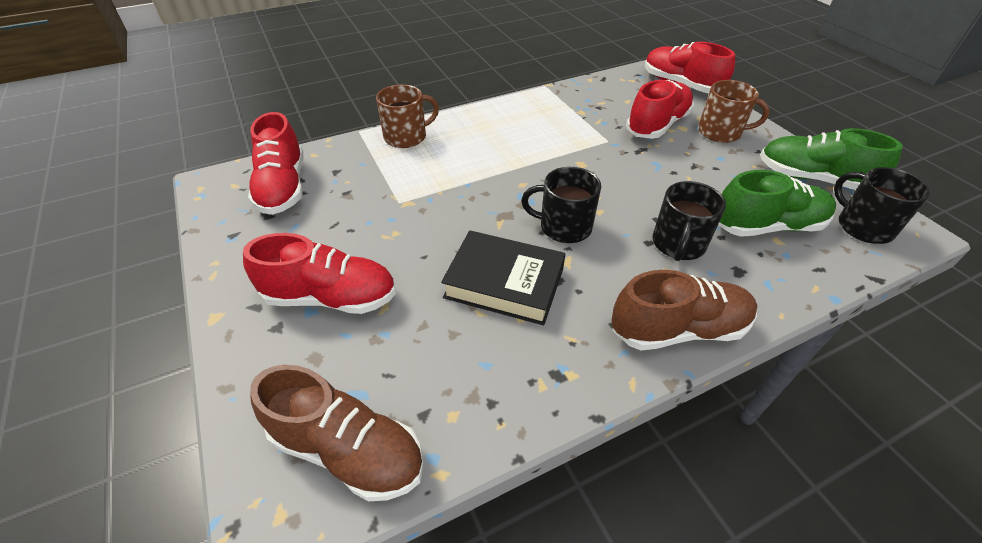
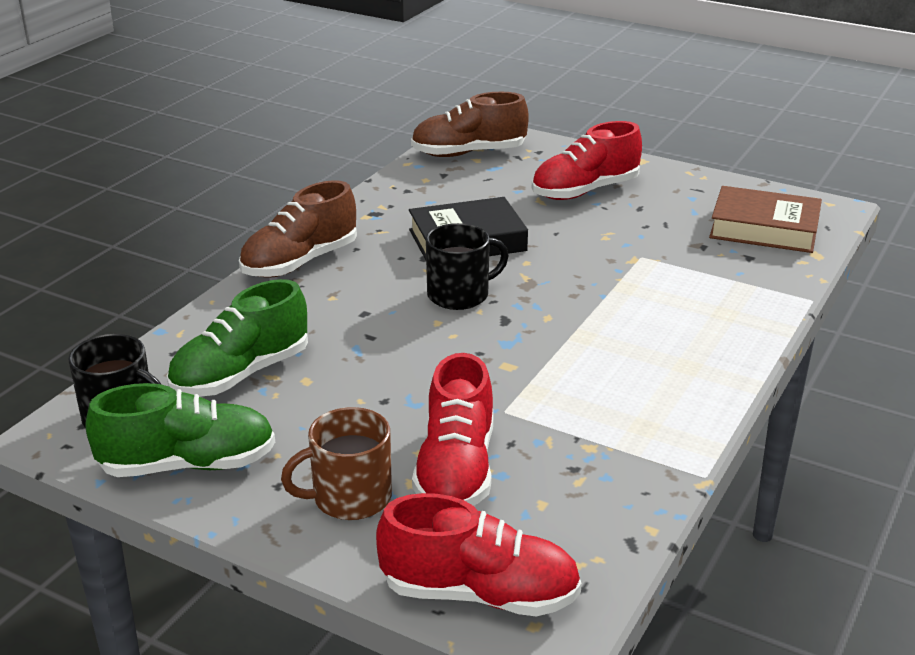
camera: 145 degrees right, 15 degrees down
(283, 187) = (764, 228): red shoe -> brown book
(406, 137) = (749, 315): brown mug -> none
(678, 244) = (333, 321): black mug -> none

